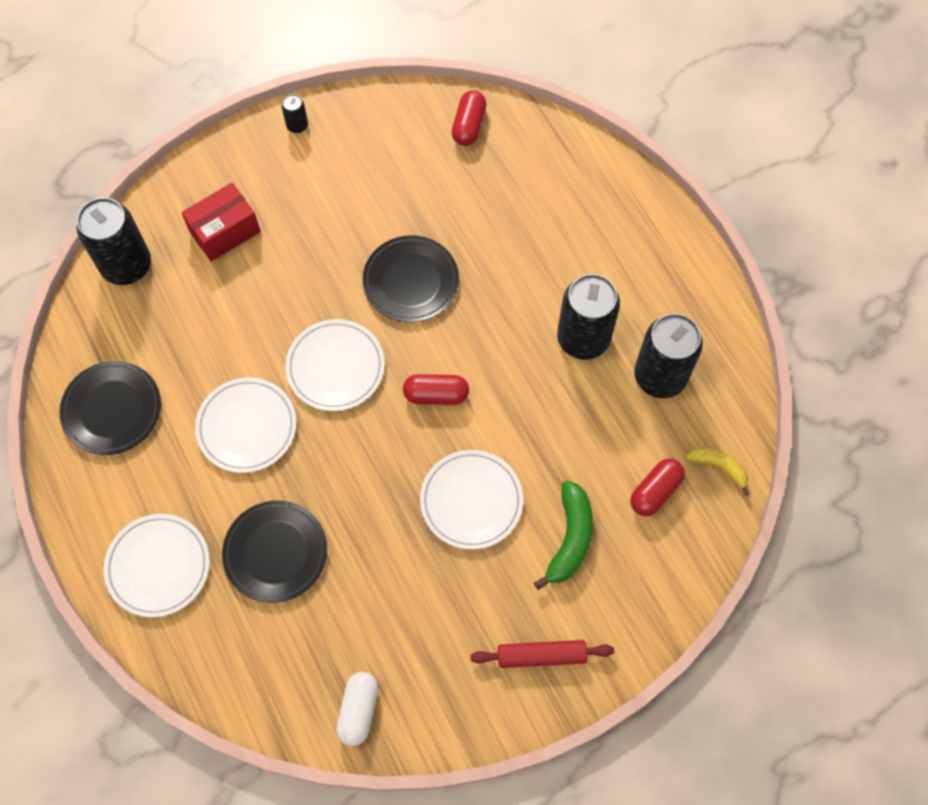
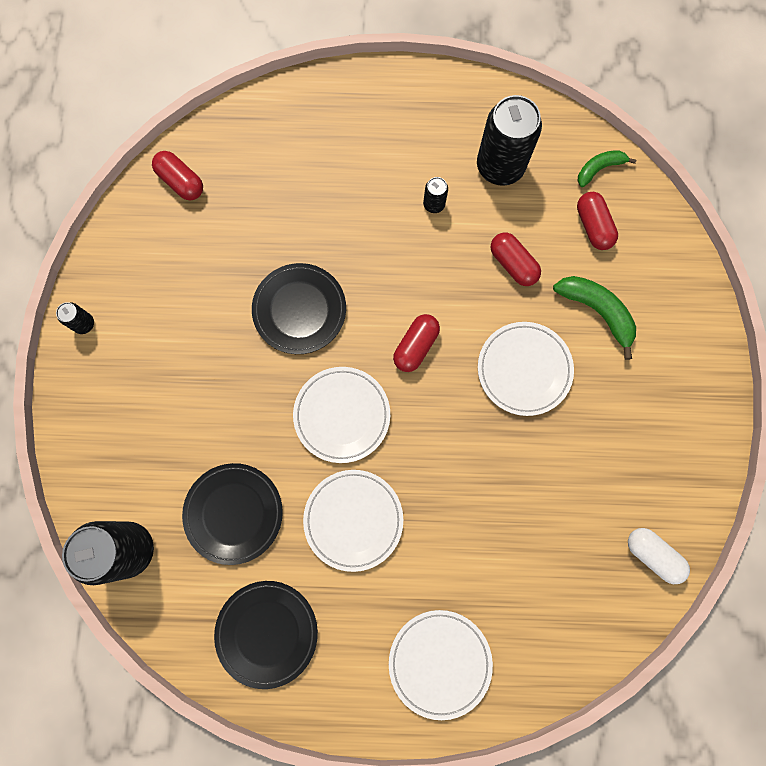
camera: 60 degrees left, 10 degrees up
(225, 231) = (151, 443): red box -> none
(275, 552) = (482, 553): black plate -> black plate (233, 513)
(541, 656) = (680, 387): red rolling pin -> none
(569, 438) = (513, 264): none -> red capsule
(583, 338) = (434, 204): black can -> black can, size x0.44
(719, 467) = (599, 169): yellow banana -> green banana

